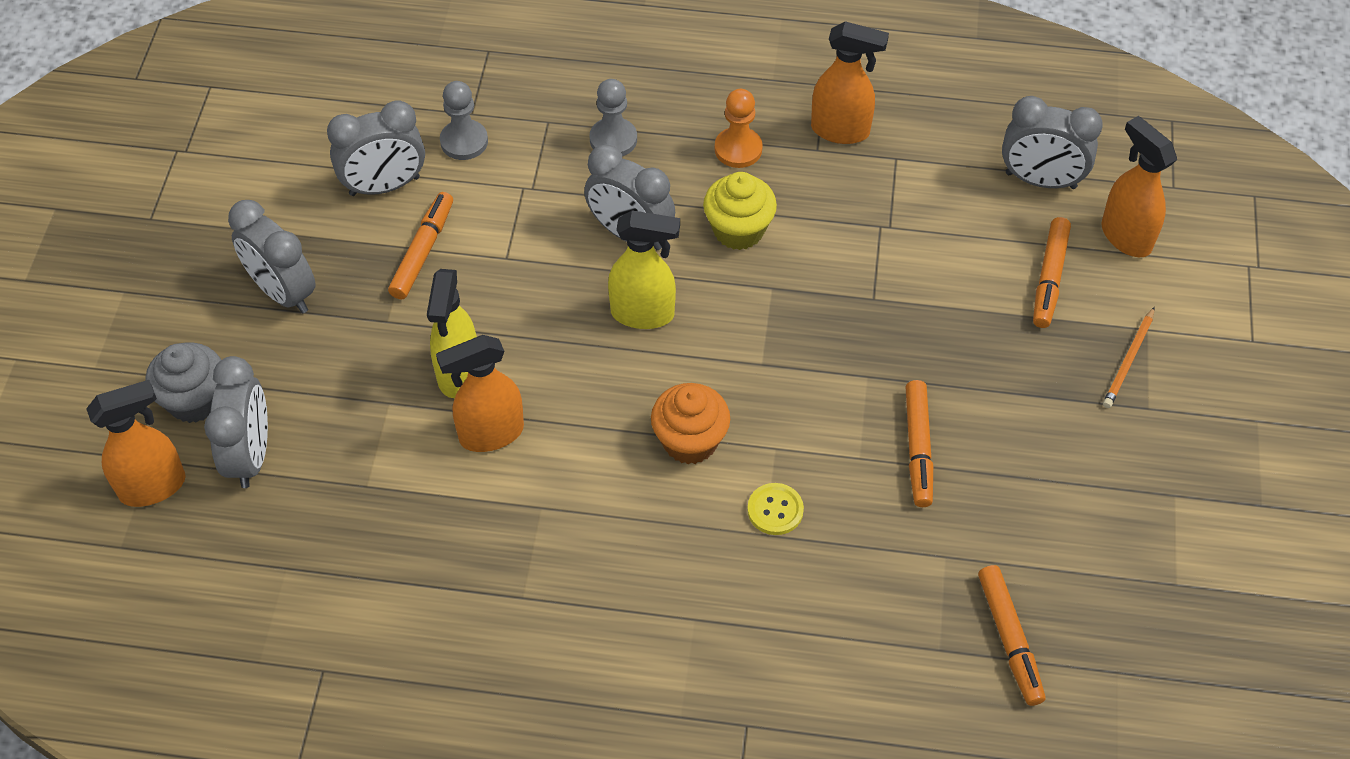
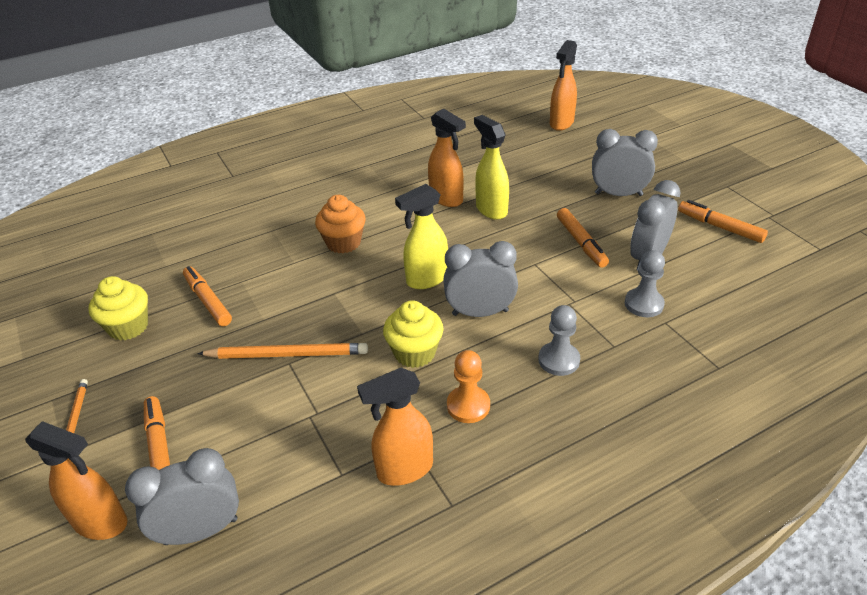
camera: 145 degrees right, 15 degrees down
(195, 400) = (590, 148): grey cupcake -> none
(250, 455) = (539, 146): grey clock -> none
(490, 434) = (446, 199): orange spray bottle -> orange spray bottle turned 105 degrees clockwise
(775, 510) = (274, 240): yellow button -> none
(869, 310) = (287, 354): none -> orange pencil
(1009, 639) = (113, 252): orange marker -> orange marker (719, 227)
(1032, 467) = (128, 327): none -> yellow cupcake

